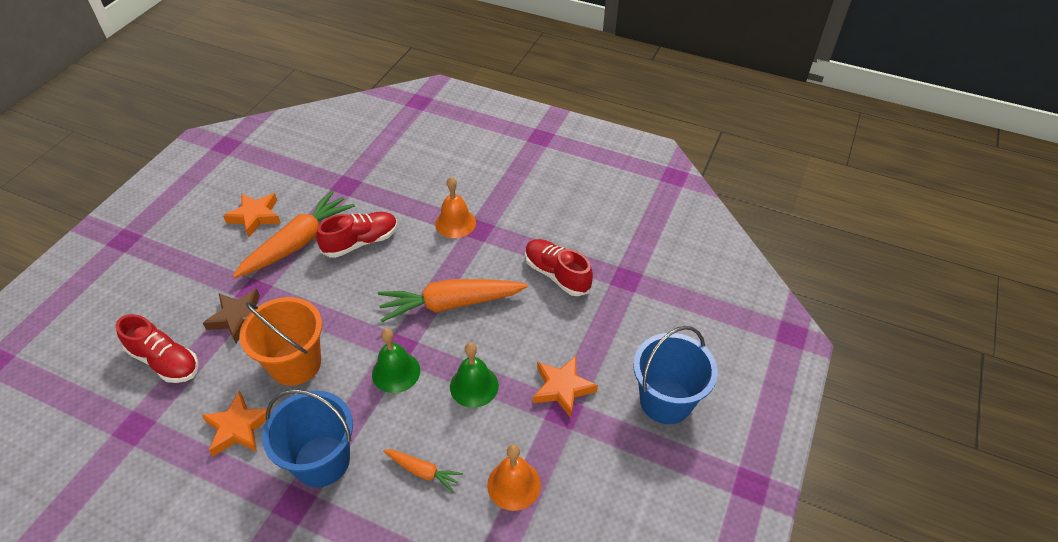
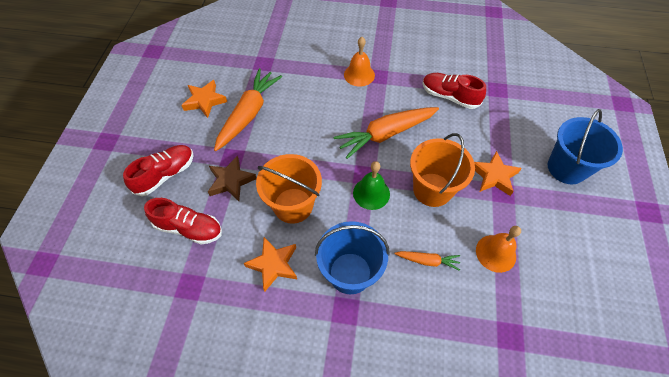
camera: 15 degrees left, 10 degrees up
(361, 242) = (296, 103): red shoe -> red shoe (165, 175)
(474, 386) = (432, 189): green bell -> orange bucket

